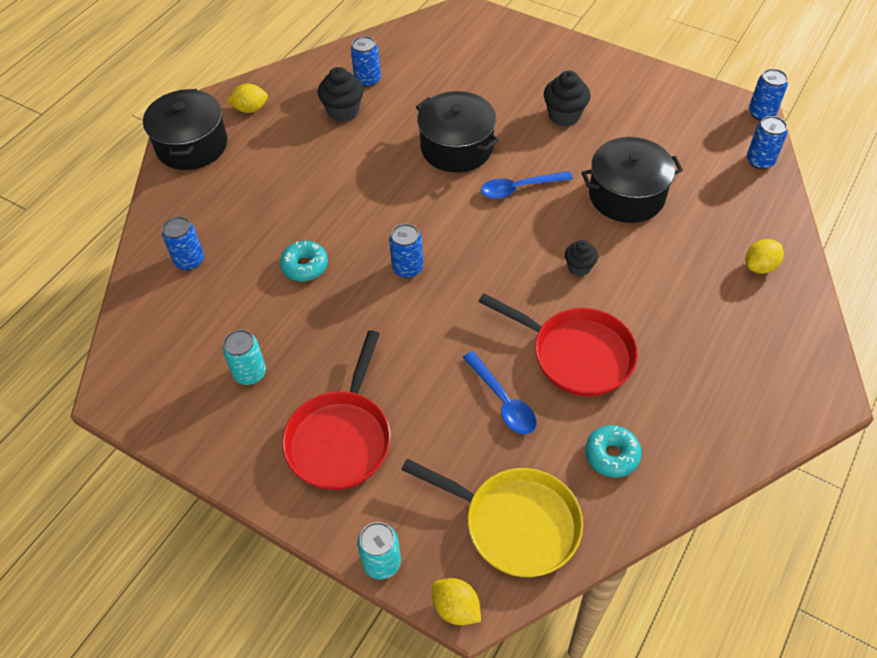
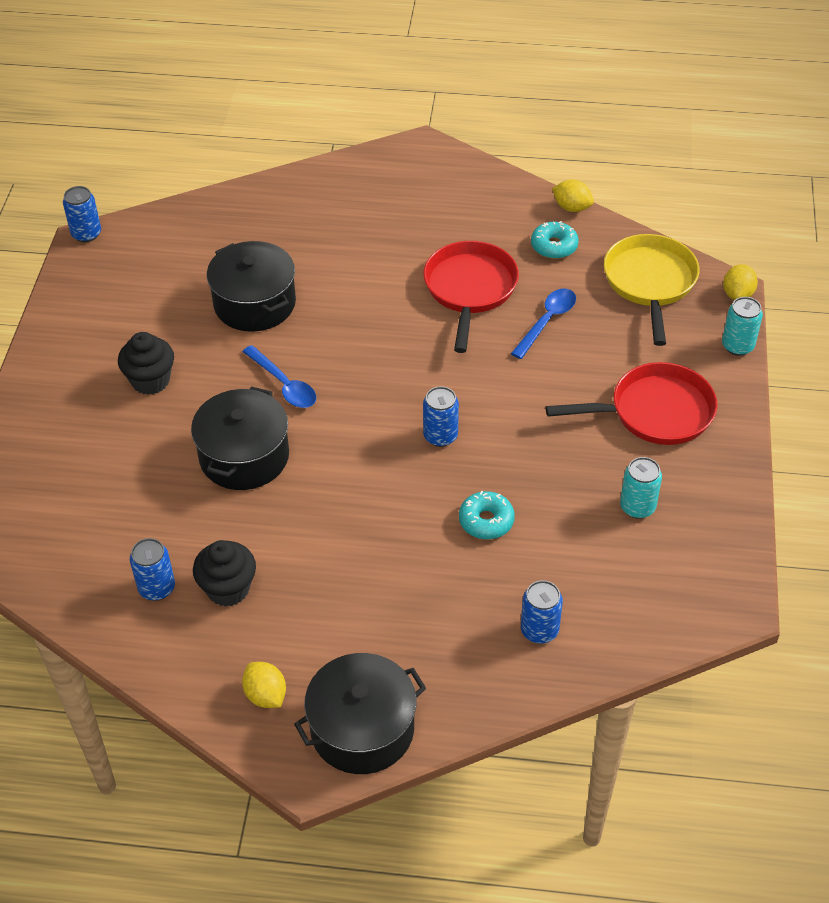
camera: 115 degrees left, 5 degrees down
(579, 267) = (368, 313): black cupcake -> none
(760, 161) = (161, 223): blue can -> none
(760, 266) = (303, 202): yellow lemon -> yellow lemon (572, 207)

